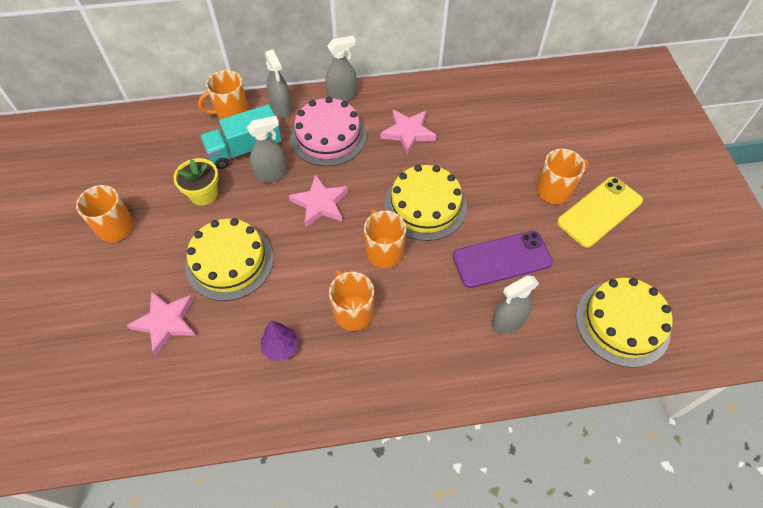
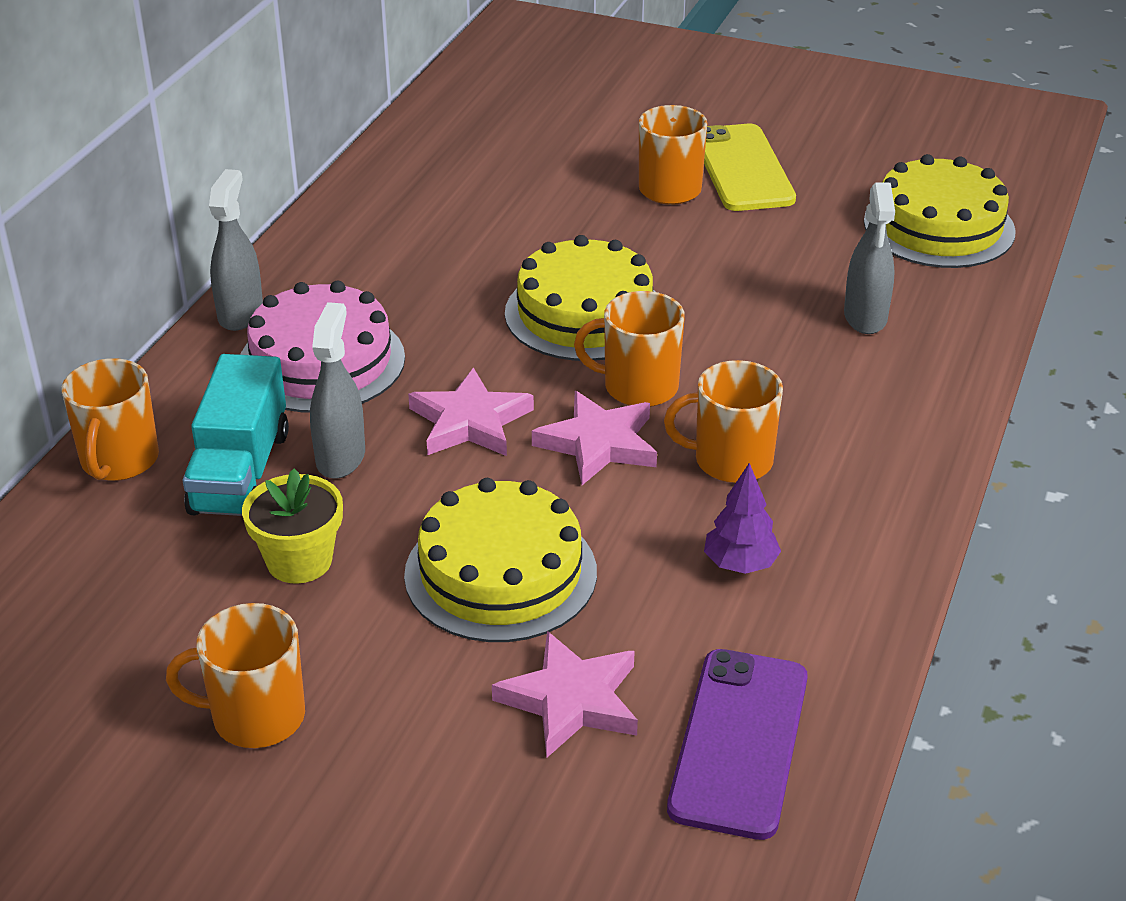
camera: 60 degrees left, 20 degrees down
(281, 108) = (185, 393): grey spray bottle -> none
(408, 132) = (410, 275): pink star -> pink star (598, 443)
(502, 259) = (752, 281): purple phone -> purple phone (739, 742)

